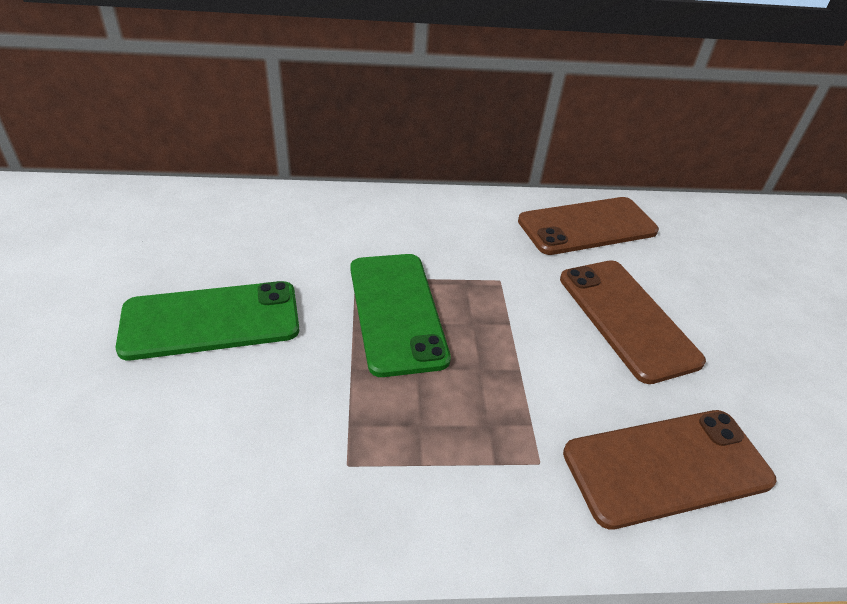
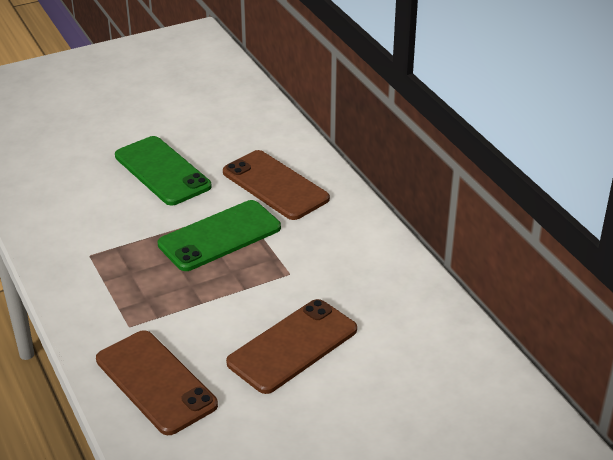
camera: 70 degrees right, 5 degrees down
(587, 226) = (403, 306): brown phone -> brown phone (275, 185)

